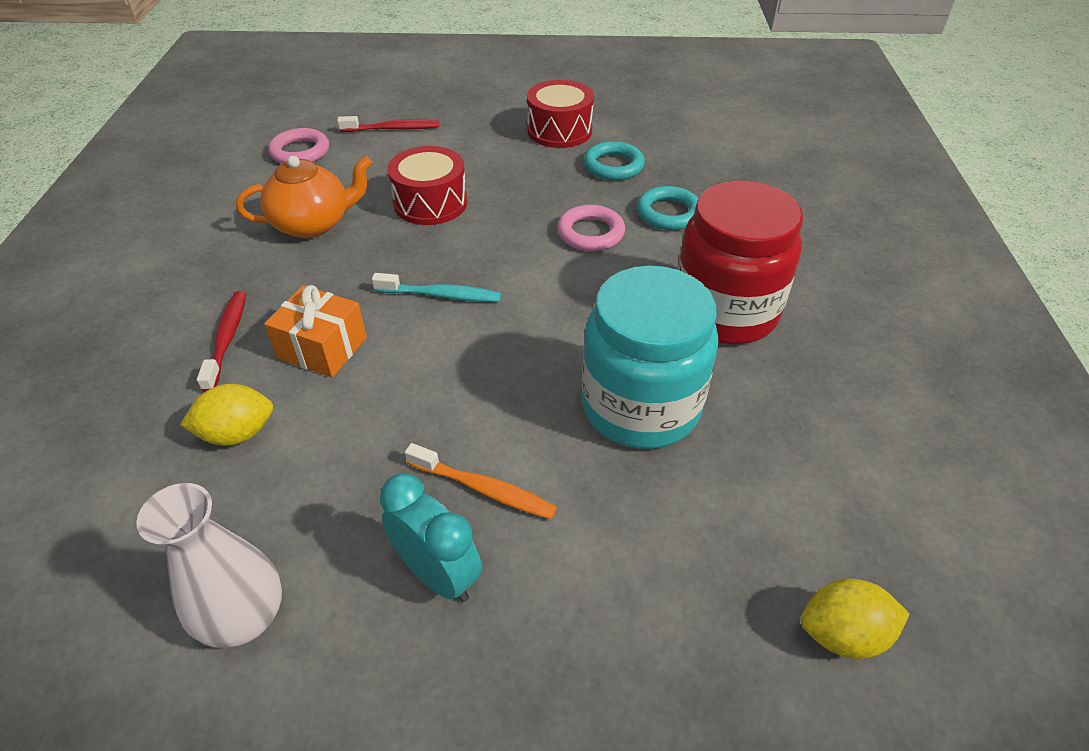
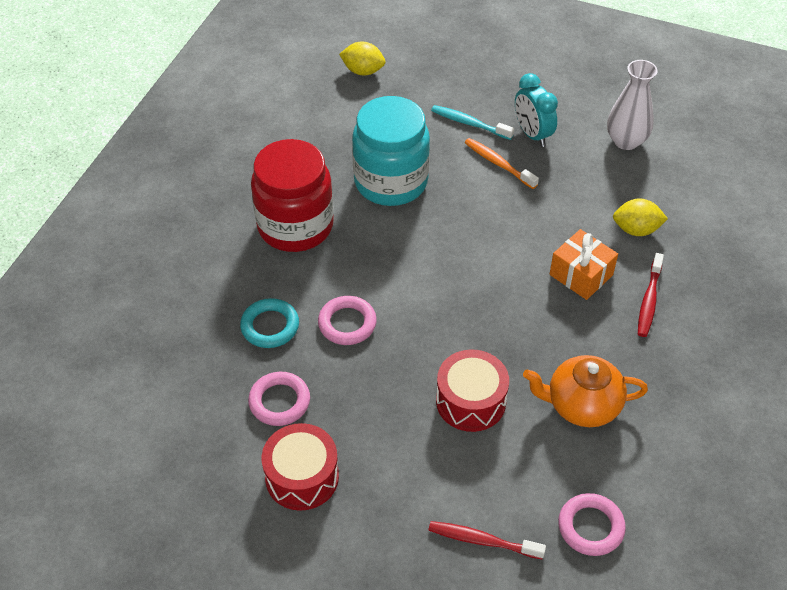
camera: 160 degrees left, 5 degrees up
(441, 295) = (488, 296): turquoise toothbrush -> turquoise toothbrush (469, 123)
(613, 166) = (279, 401): turquoise ring -> pink ring

